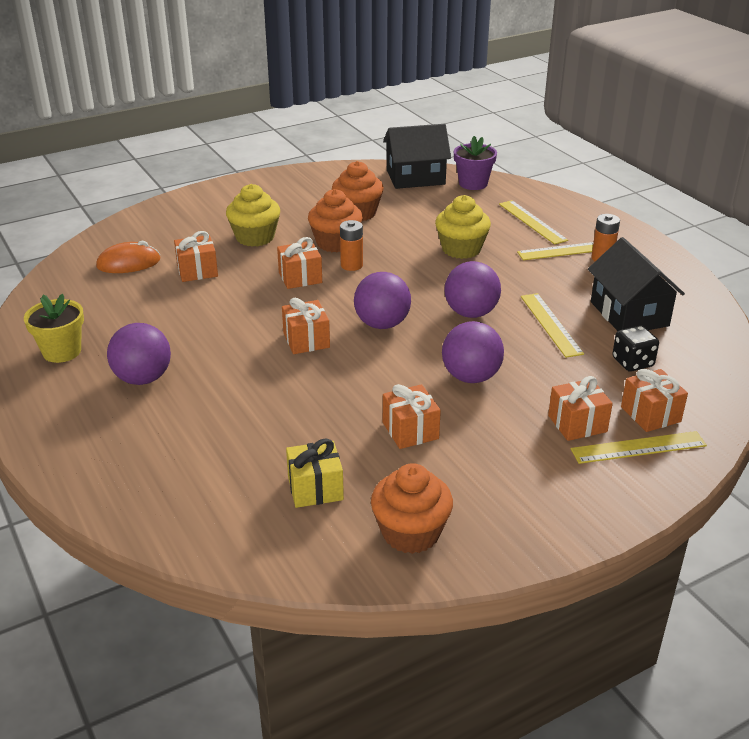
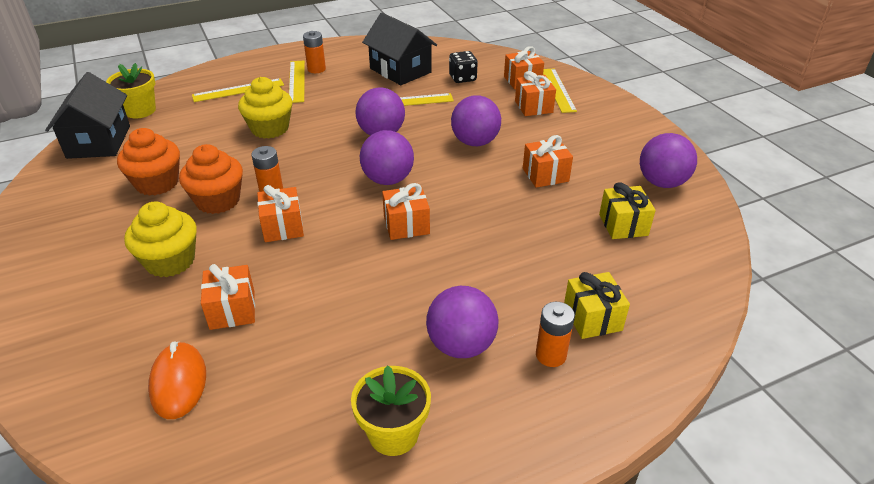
camera: 85 degrees left, 5 degrees up
(122, 427) = (551, 355): none -> orange battery
(165, 455) = (592, 318): none -> yellow gift
(411, 533) = (662, 182): orange cupcake -> purple ball
(473, 183) = (140, 111): purple flower pot -> yellow flower pot
(629, 314) = (400, 70): black house -> black house turned 60 degrees clockwise

